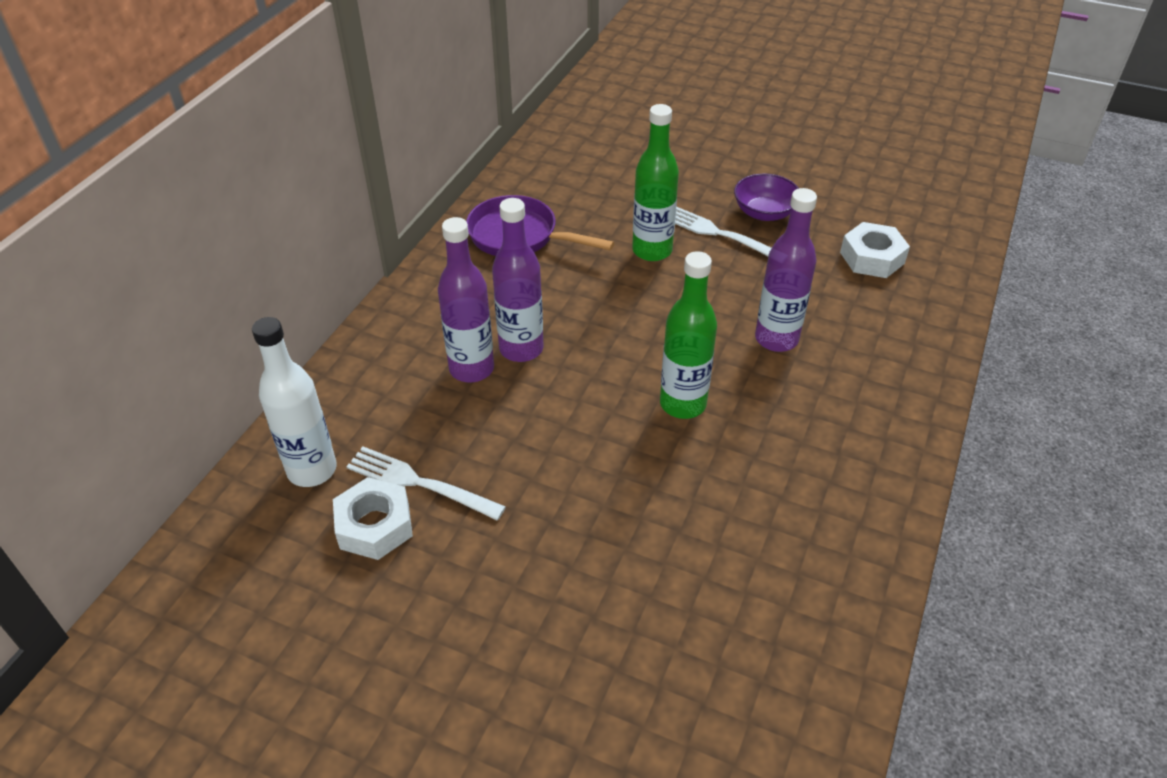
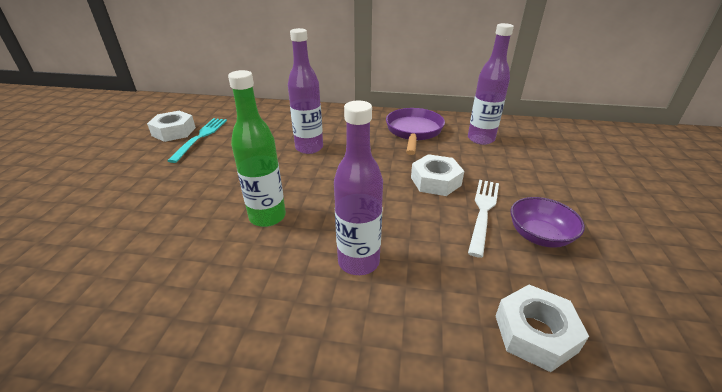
camera: 75 degrees right, 10 degrees down
(312, 470) = (213, 112): white bottle -> none
(418, 483) = (201, 137): white fork -> turquoise fork
(471, 369) = (288, 136): purple bottle -> purple bottle (480, 139)
(652, 251) = (435, 181): green bottle -> white nut

